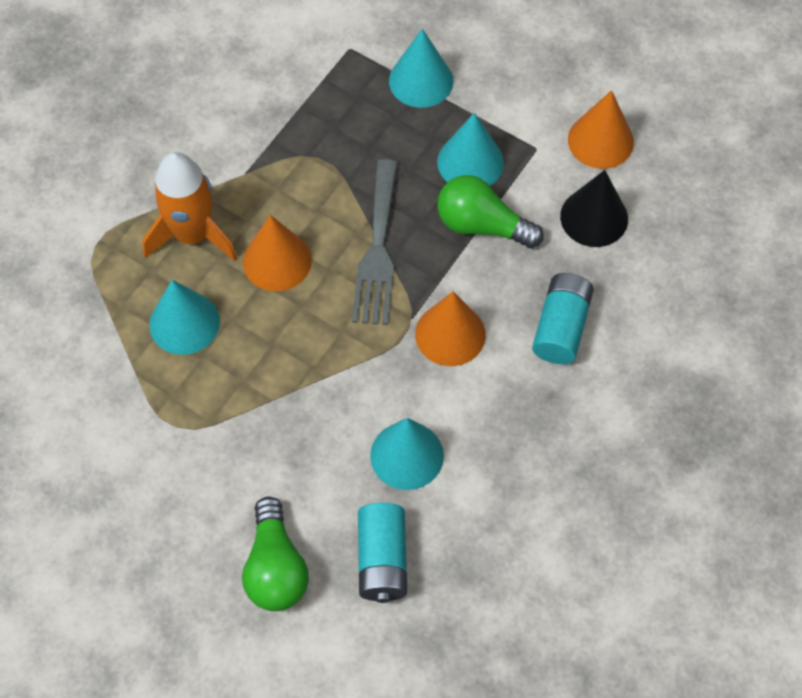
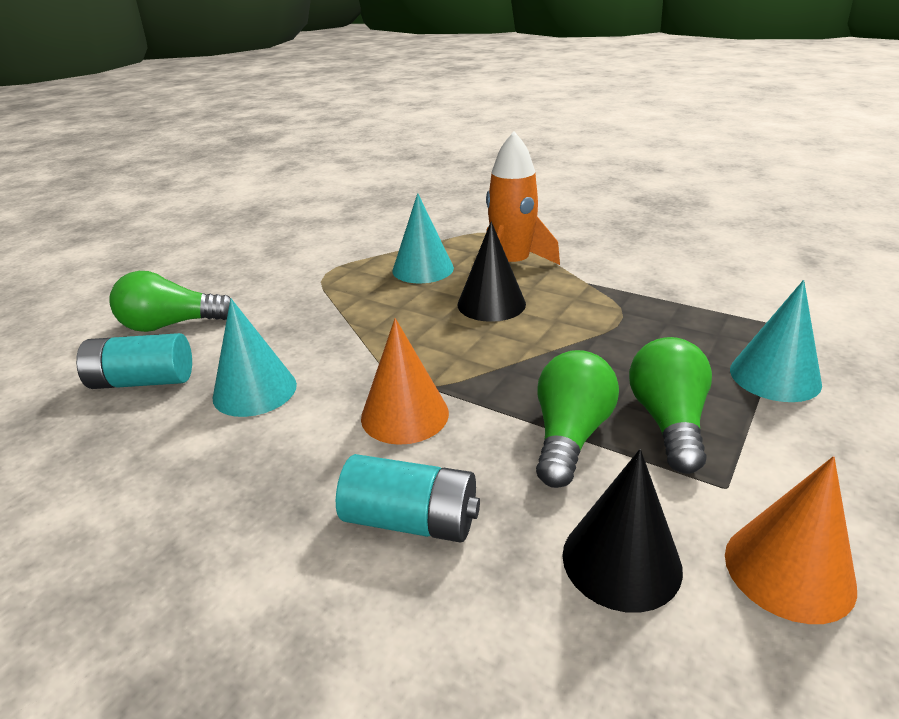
camera: 90 degrees right, 30 degrees down
(277, 261) = (491, 304): orange cone -> black cone
(377, 250) = (515, 358): grey fork -> none
(470, 162) = (668, 422): turquoise cone -> green light bulb

